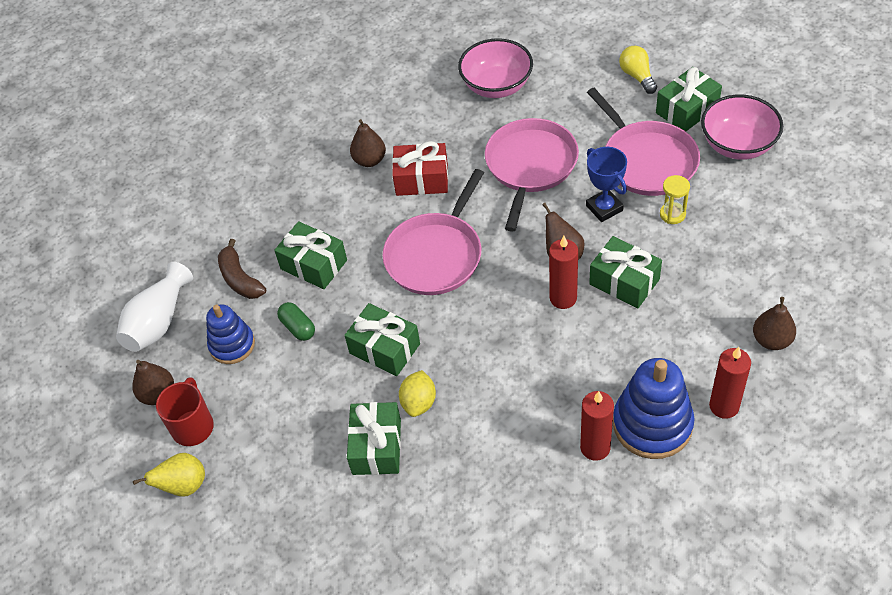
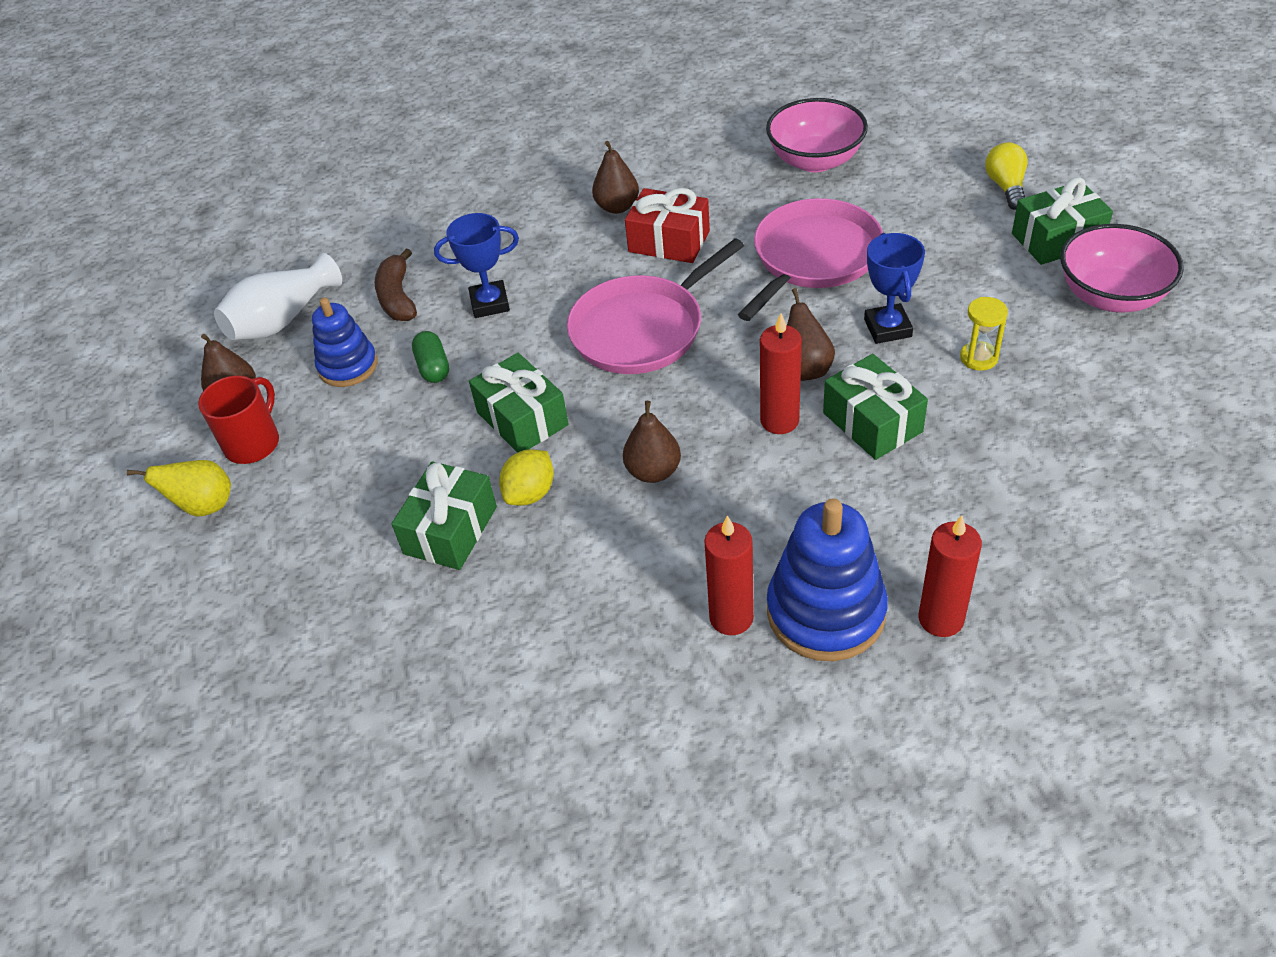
camera: 20 degrees right, 5 degrees down
(313, 265) = (490, 303): green gift -> blue trophy
(646, 160) = (973, 286): pink pan -> none
(771, 340) = (1051, 552): brown pear -> brown pear (653, 471)

